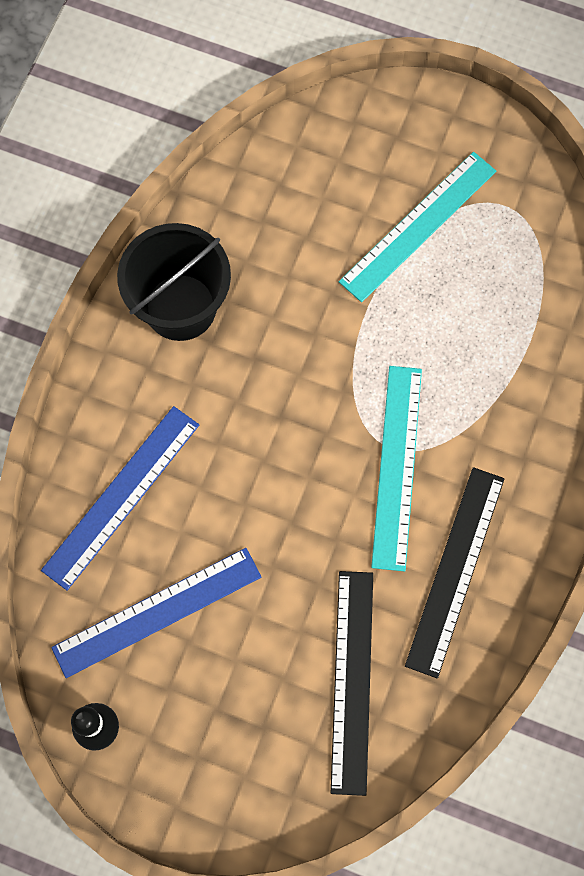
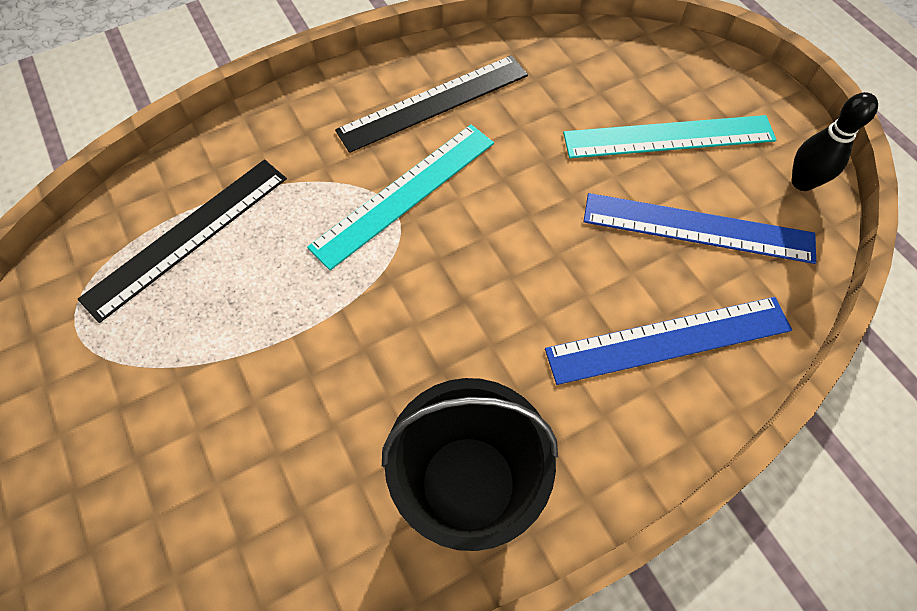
camera: 140 degrees left, 10 degrees down
(352, 680) = (573, 91): black ruler -> black ruler (188, 236)
(418, 226) = (166, 374): turquoise ruler -> turquoise ruler (668, 137)

